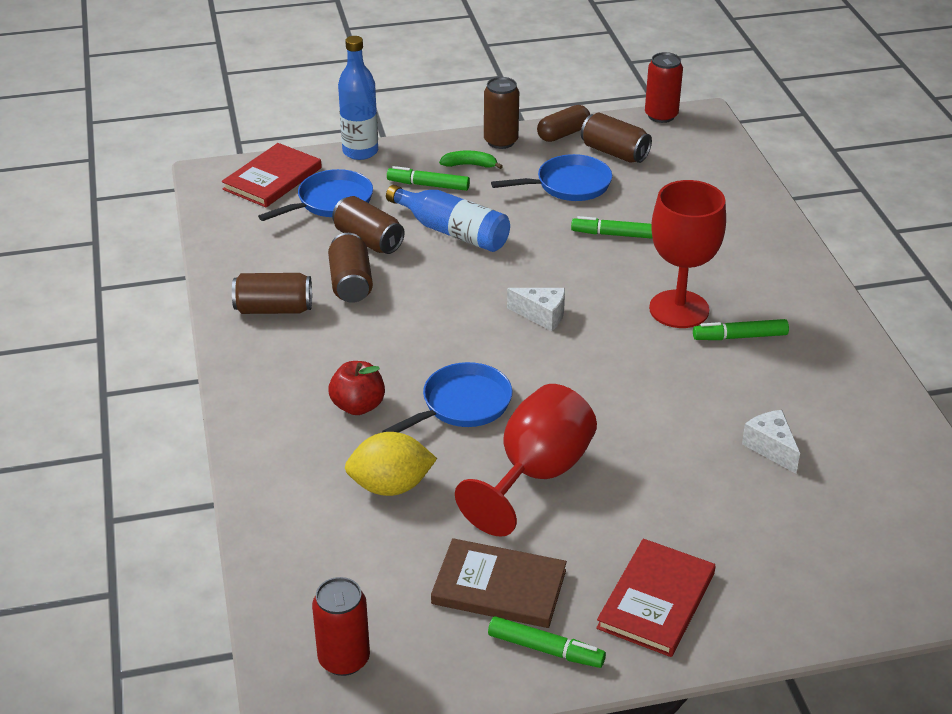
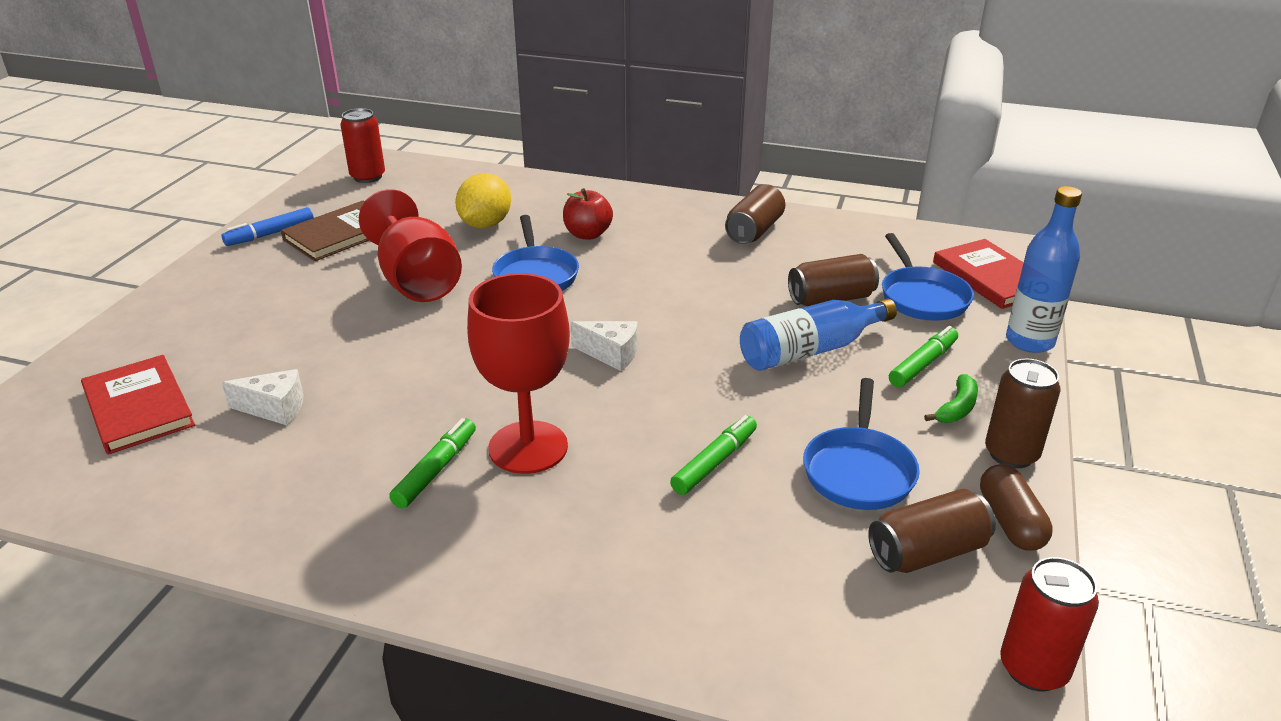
camera: 120 degrees right, 5 degrees down
(350, 283) = (762, 272): brown can -> none
(542, 315) = (611, 354): white cheese -> white cheese turned 120 degrees counterclockwise
(545, 649) = (270, 234): green marker -> blue marker
(656, 600) = (235, 285): red book -> red book (139, 407)

